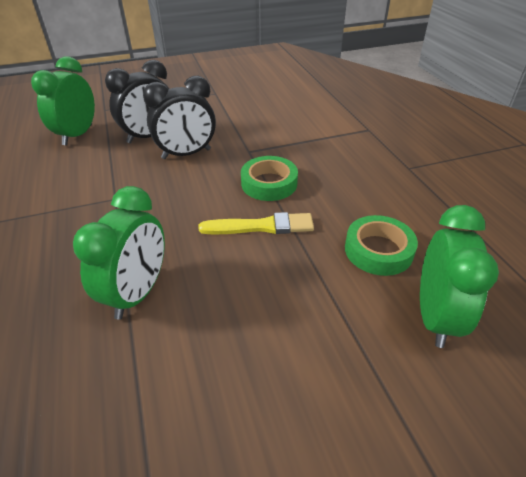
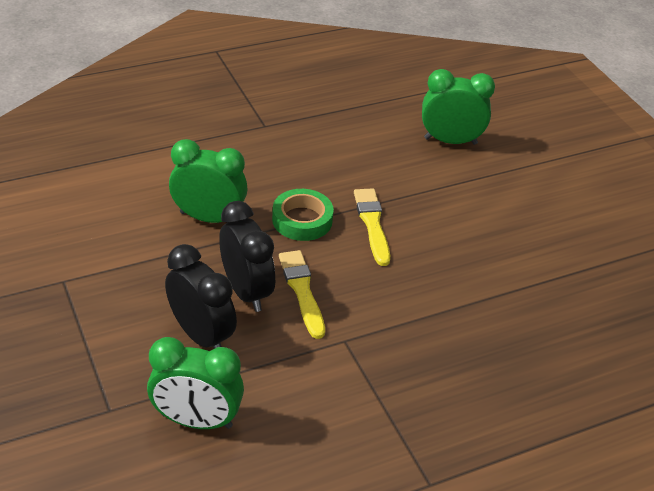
camera: 100 degrees left, 0 degrees up
(138, 293) = (472, 294): green clock -> green clock (208, 218)
(179, 179) = (302, 291): none -> yellow brush
(378, 250) = (389, 158): green tape -> none

